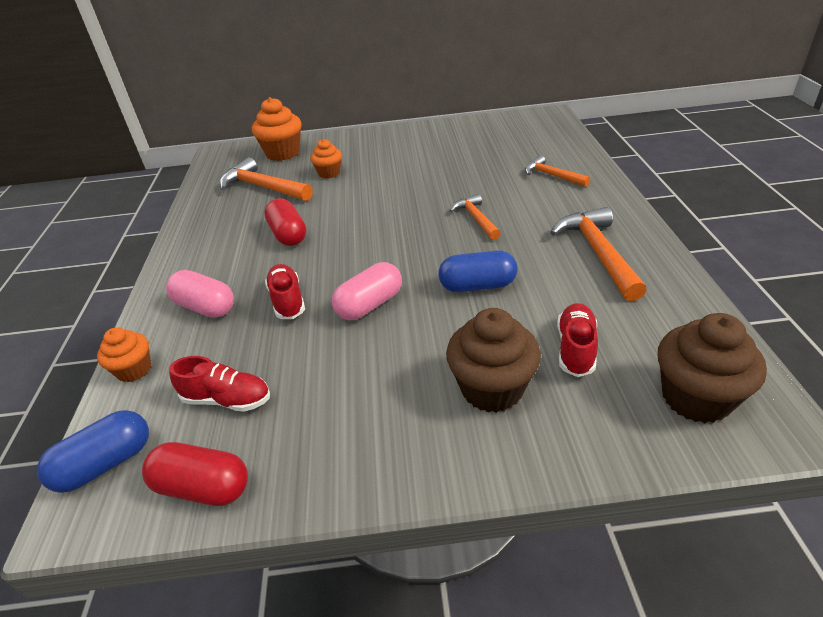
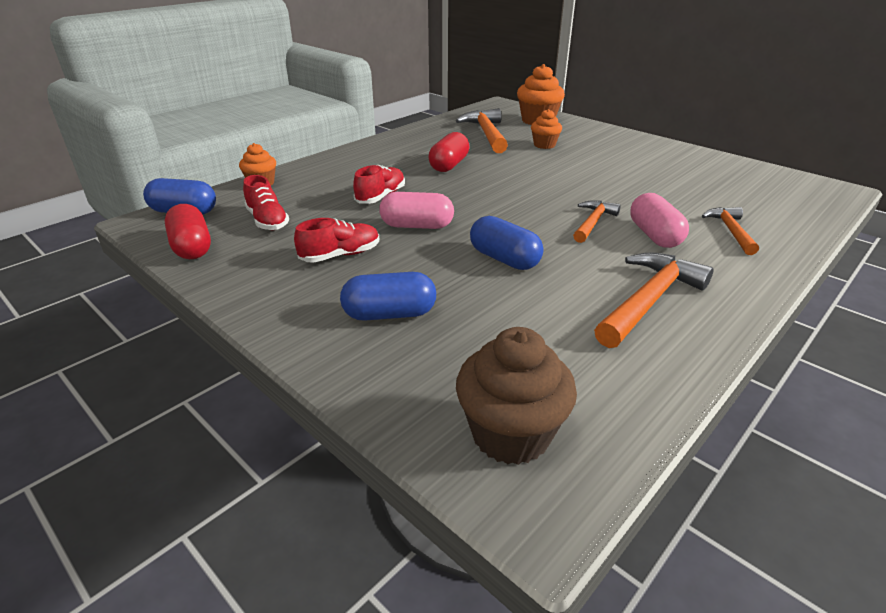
camera: 45 degrees right, 5 degrees down
(205, 307) = (339, 176): pink capsule -> pink capsule (654, 235)
(492, 389) = (389, 314): brown cupcake -> blue capsule
(575, 348) = (490, 337): red shoe -> red shoe (340, 255)

